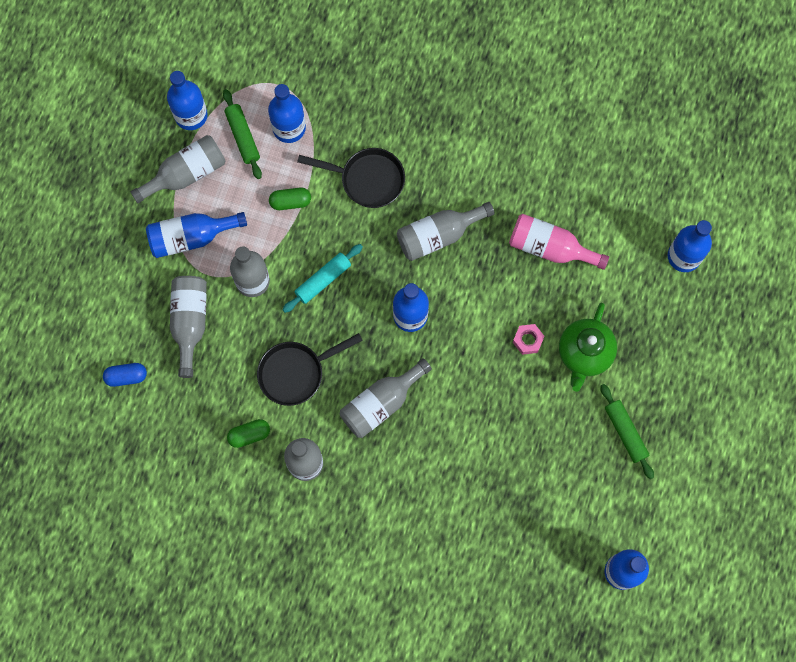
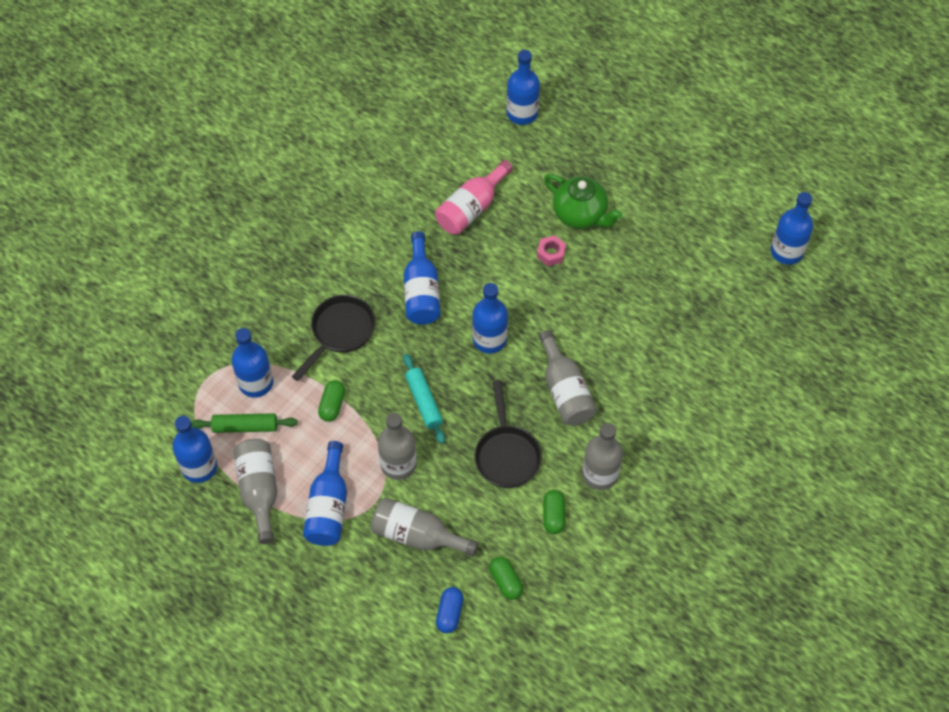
camera: 70 degrees left, 15 degrees down
(172, 414) = (505, 581): none -> green capsule
(438, 235) = (421, 291): grey bottle -> blue bottle
(625, 432) = (663, 208): green rolling pin -> none

